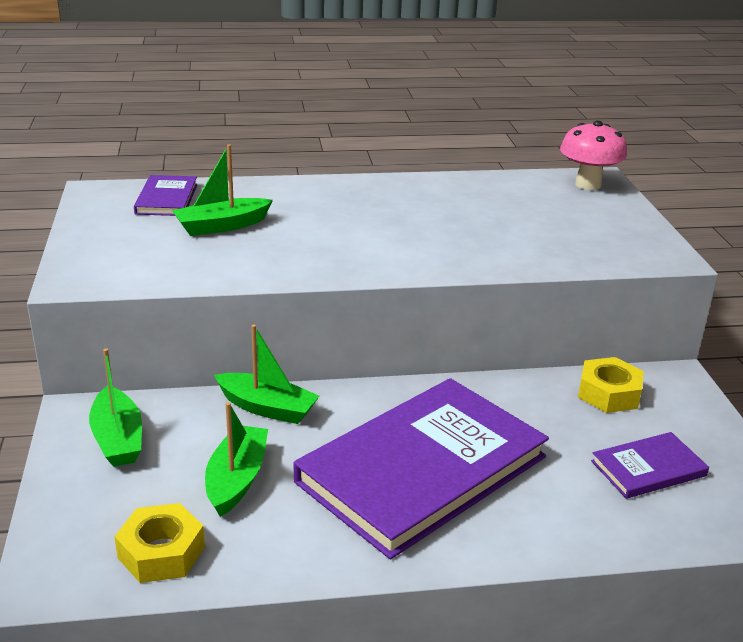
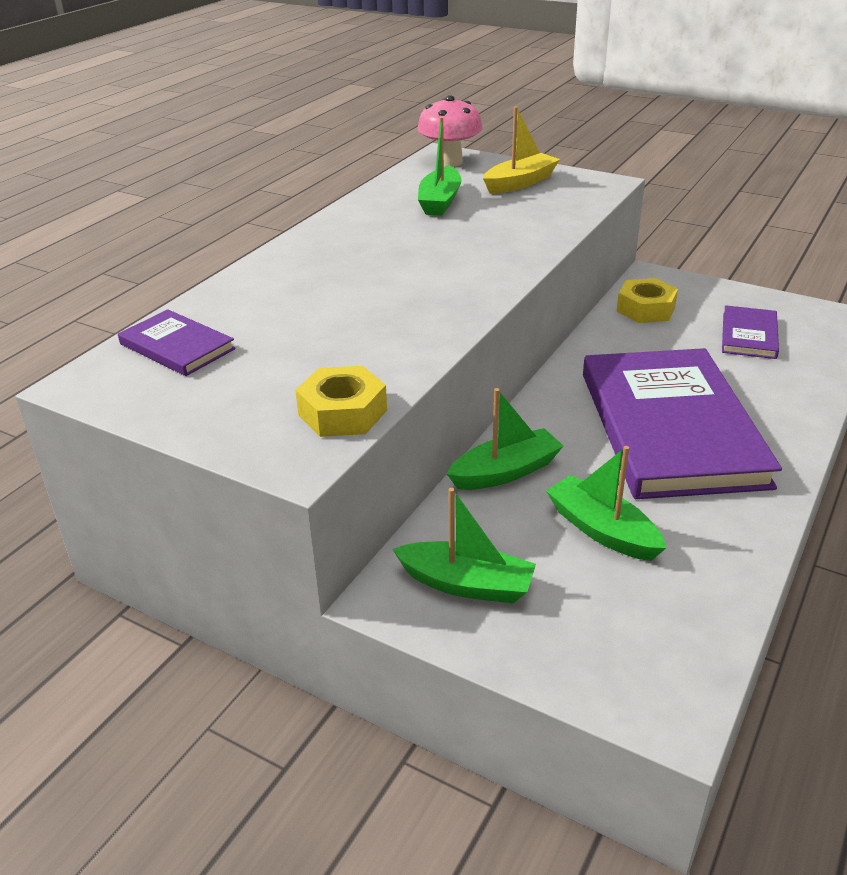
camera: 50 degrees left, 5 degrees up
(161, 552) = (678, 616): yellow nut -> yellow nut (342, 412)
(222, 226) = (291, 335): green boat -> green boat (440, 201)
(599, 223) = (520, 183): none -> yellow boat

